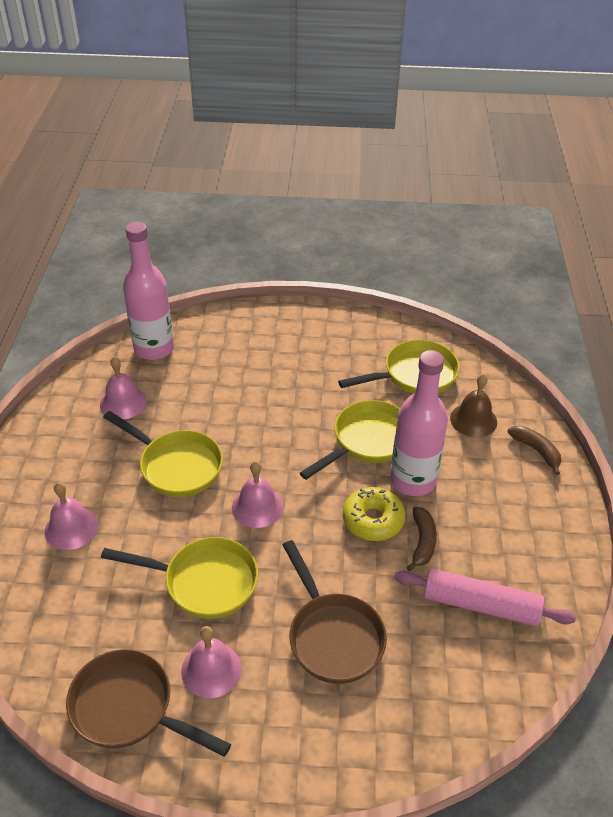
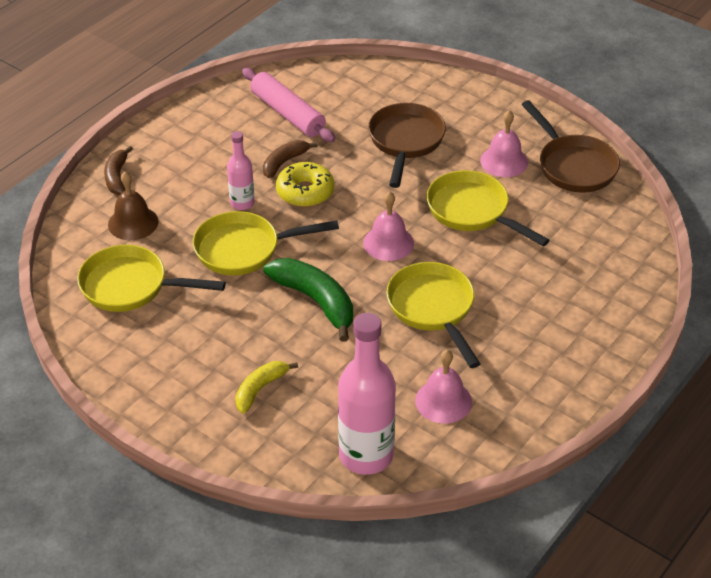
camera: 145 degrees left, 0 degrees up
(71, 528) = (559, 299): pink bell -> none
(256, 354) = (260, 389): none -> yellow banana
(273, 428) = (316, 301): none -> green banana
(413, 480) = (242, 203): pink bottle -> pink bottle, size x0.54

